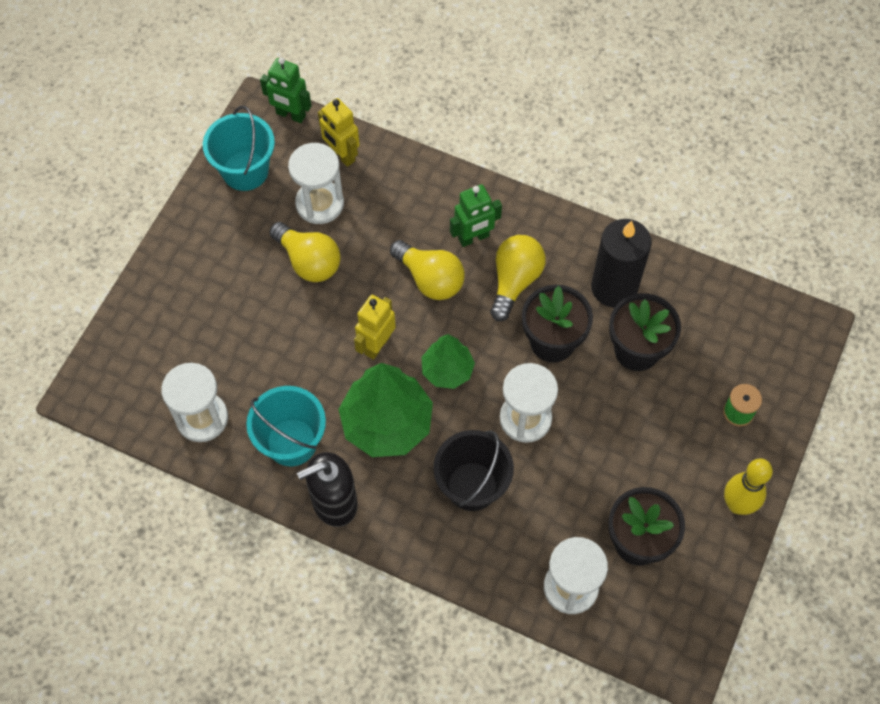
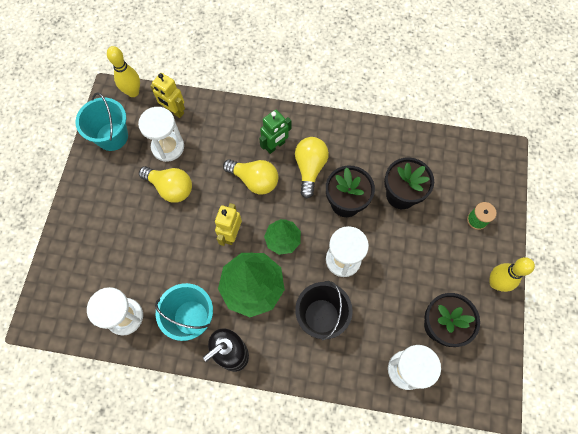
camera: 15 degrees left, 5 degrees up
(290, 115) = (133, 92): green robot -> yellow bowling pin
(614, 287) = (374, 157): black candle -> none

